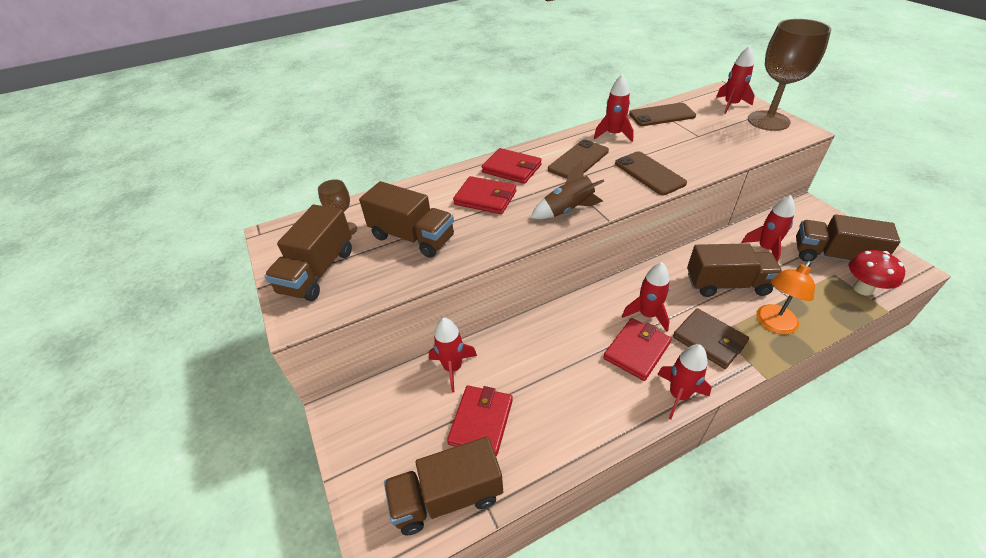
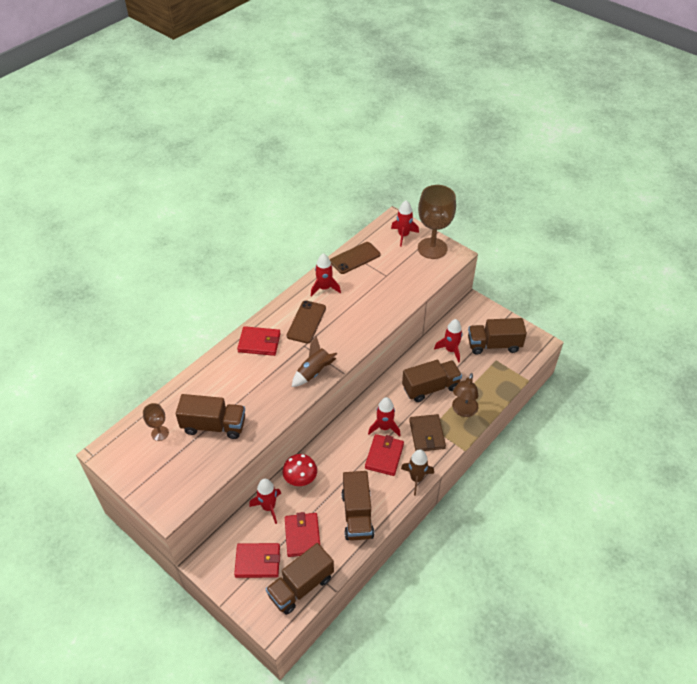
camera: 25 degrees left, 5 degrees up
(318, 271) = (160, 473): brown truck -> brown truck (357, 515)
(485, 198) = (251, 376): red wallet -> red wallet (257, 561)
(649, 173) = (360, 323): brown phone -> none
(678, 395) = (416, 478): red rocket -> brown rocket
(709, 340) = (427, 434): brown wallet -> brown wallet turned 60 degrees clockwise
(773, 324) = (463, 411): orange lamp -> brown lamp
(862, 289) = (513, 367): red mushroom -> red mushroom (300, 480)

